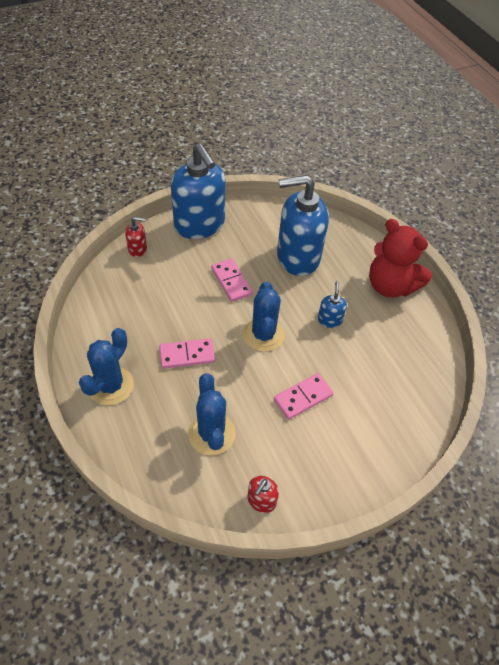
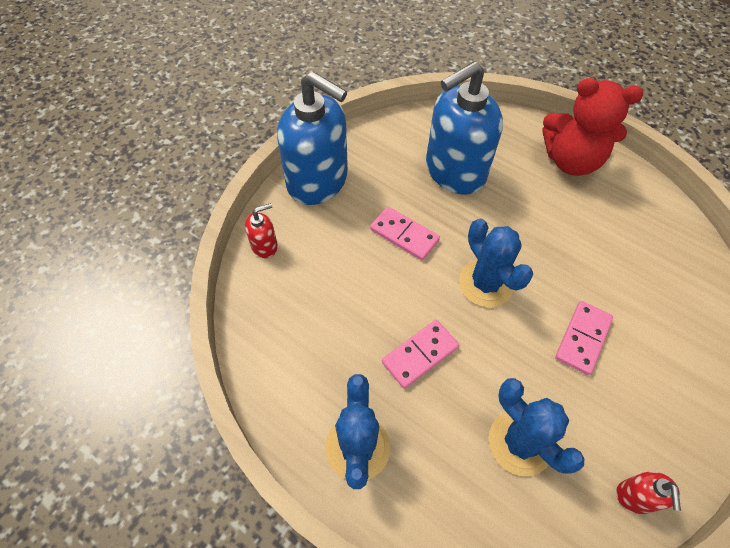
camera: 25 degrees left, 5 degrees up
(329, 320) = (541, 230): blue soap dispenser -> none

